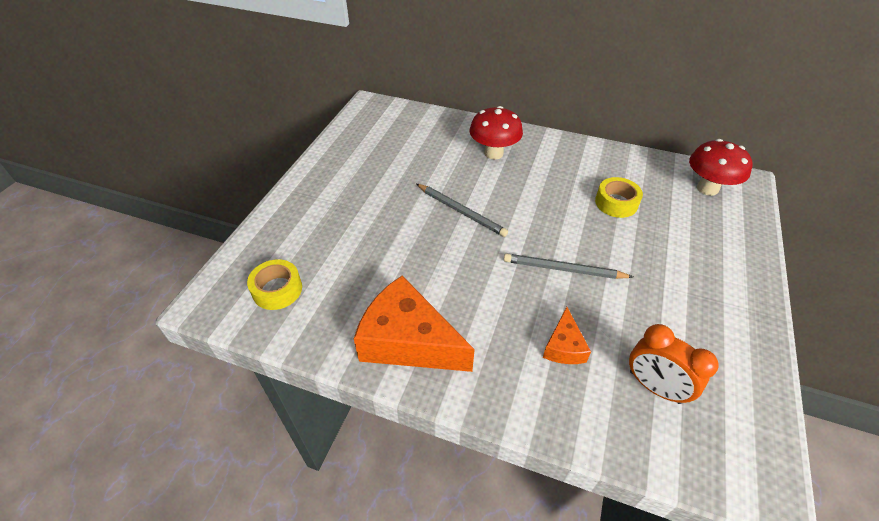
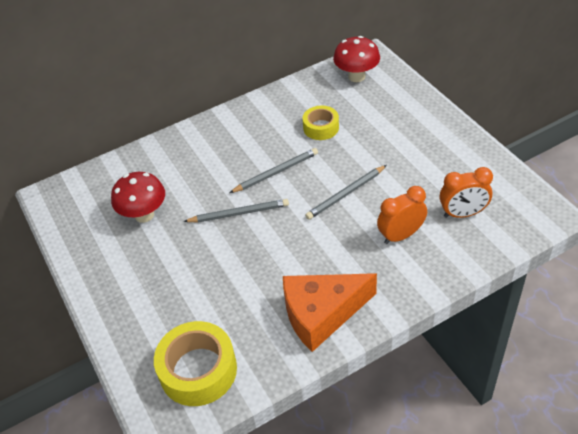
camera: 45 degrees left, 0 degrees up
(277, 290) = (198, 370): yellow tape -> yellow tape, size x1.67
(493, 153) = (202, 156): red mushroom -> red mushroom (144, 215)
(530, 206) = (276, 172): none -> grey pencil
(564, 346) = (401, 235): orange cheese -> orange clock

